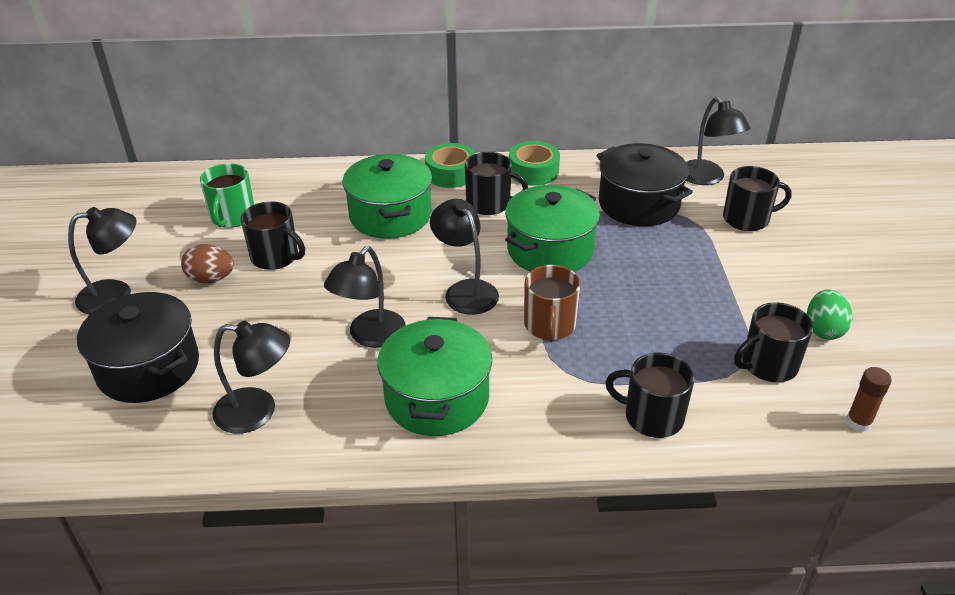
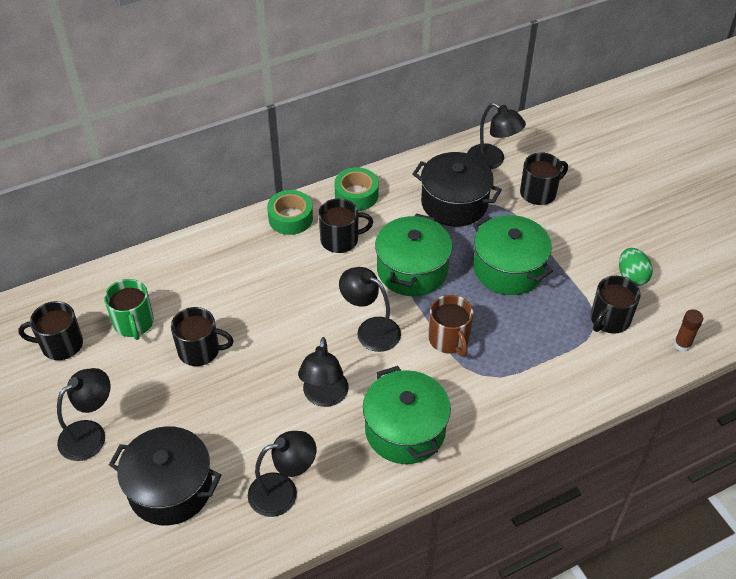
camera: 25 degrees left, 10 degrees up
(211, 279) = (161, 390): brown egg -> none
(390, 215) = (267, 278): green pot -> green pot (508, 269)
(652, 416) = (555, 389): black mug -> black mug (61, 344)

